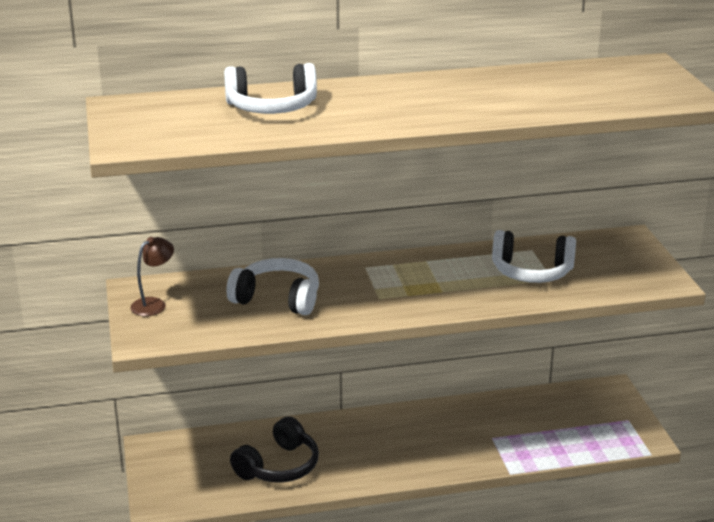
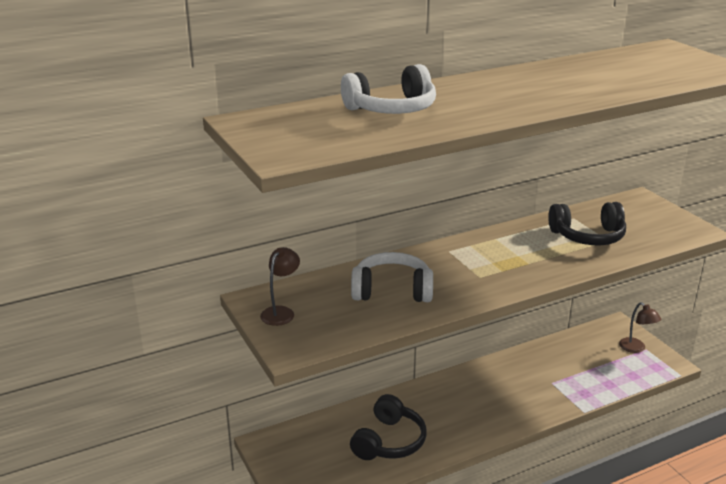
camera: 15 degrees left, 0 degrees up
(531, 272) = (588, 236): white headphones -> black headphones
(616, 417) = (636, 348): none -> brown lamp

